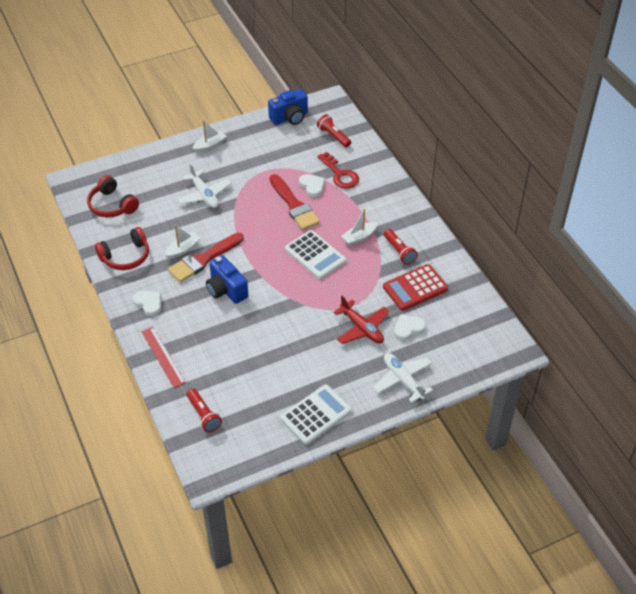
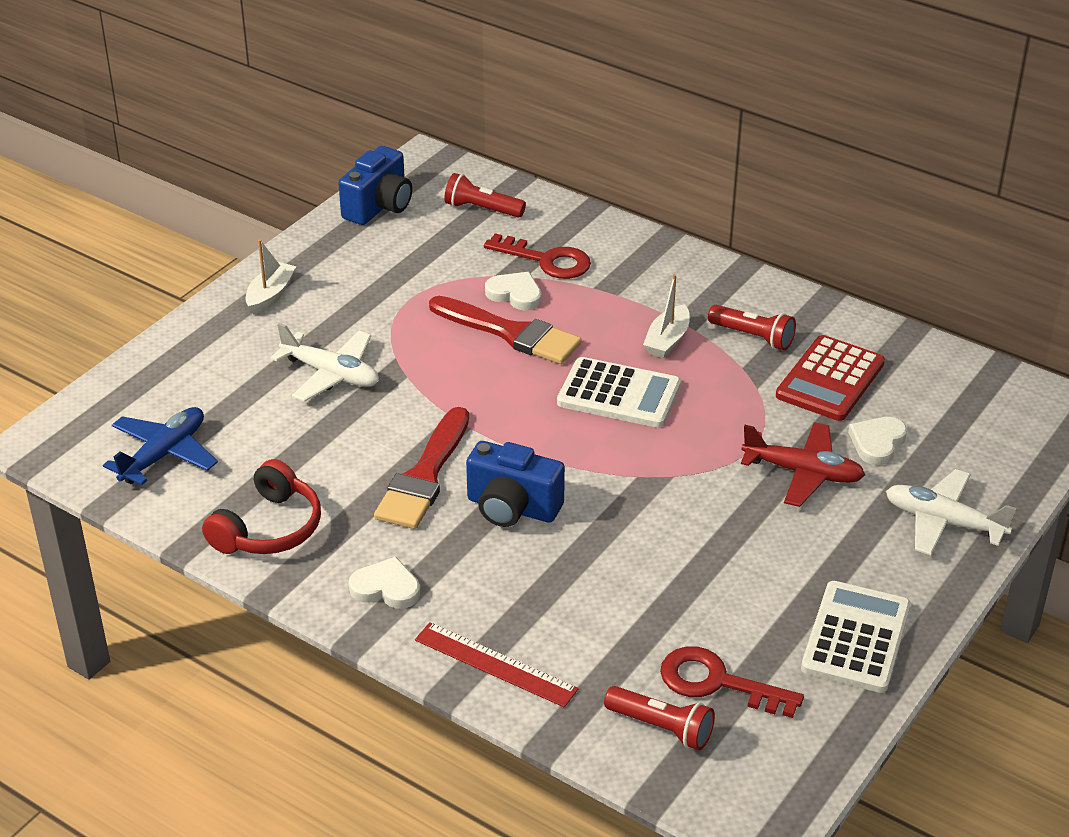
camera: 30 degrees left, 10 degrees down
(112, 205) = (164, 454): red headphones -> blue plane
(183, 249) = (370, 475): white boat -> none
(242, 407) = (717, 682): none -> red key

